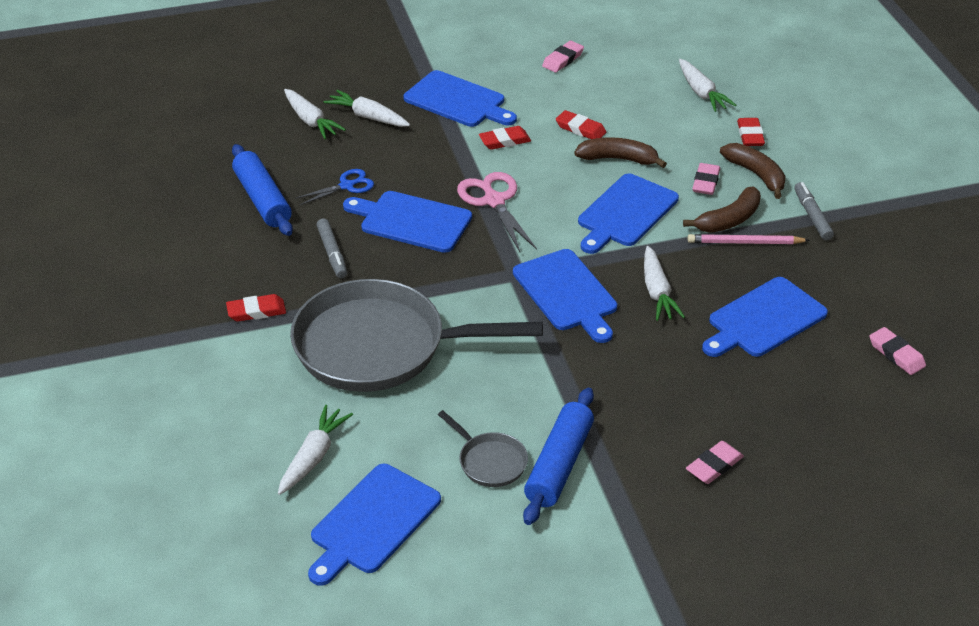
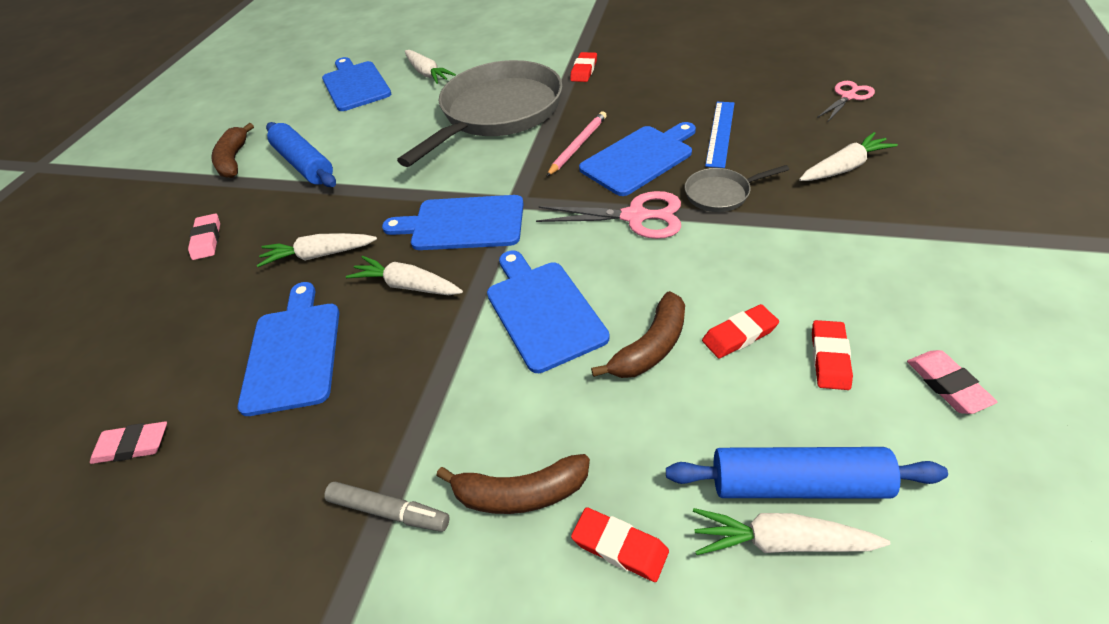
camera: 125 degrees right, 5 degrees up
(251, 129) = (848, 97): none -> pink scissors
(263, 199) = (726, 89): blue rolling pin -> blue rolling pin (798, 484)
(311, 121) = (851, 131): white carrot -> white carrot (319, 255)
(332, 253) = (625, 110): grey marker -> none
(346, 186) = (720, 133): blue scissors -> blue ruler
(458, 101) = (855, 242): blue cutting board -> none
(489, 461) = (343, 136): grey pan -> grey pan (721, 194)
(504, 141) = (745, 256): red eraser -> red eraser (829, 358)
(706, 182) = (545, 419): pink eraser -> none
(729, 220) = (457, 405): brown banana -> brown banana (234, 160)
(745, 242) = (408, 400): pink pencil -> pink pencil (578, 146)

